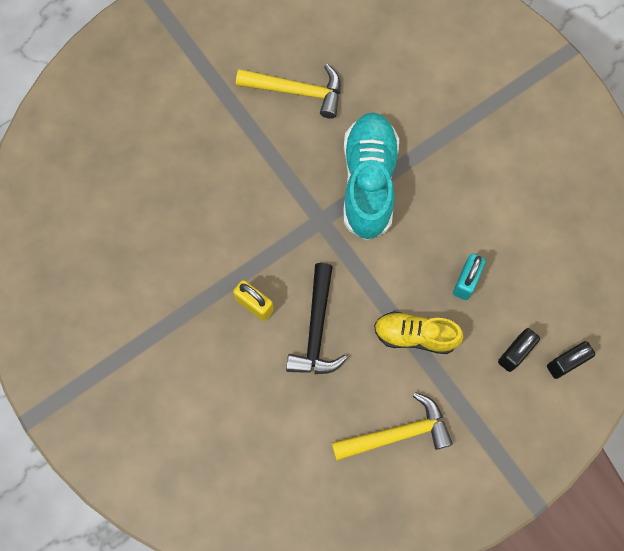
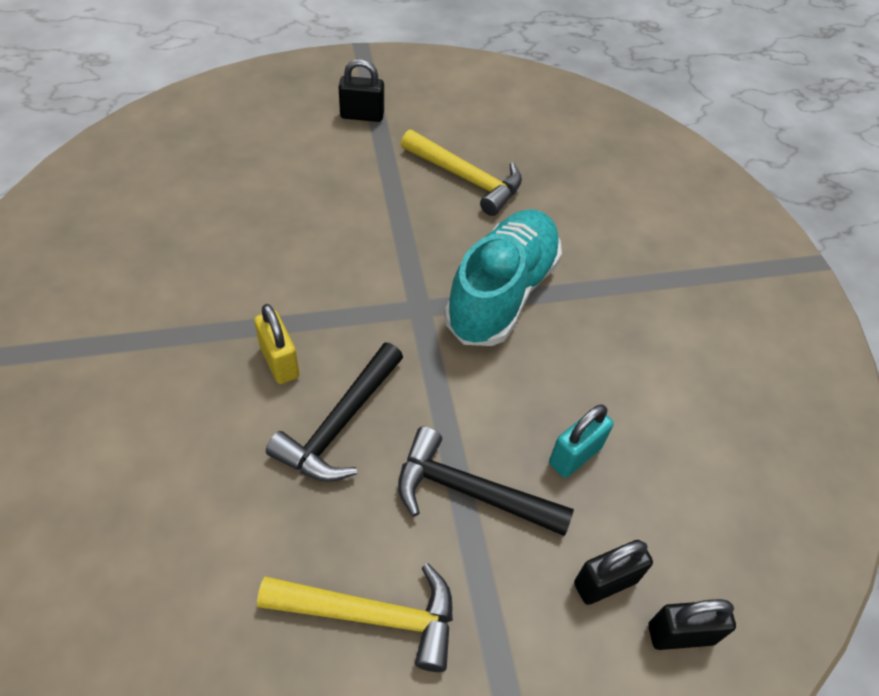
camera: 20 degrees right, 20 degrees down
(188, 65) = (362, 115): none -> black padlock
(415, 335) = (470, 492): yellow shoe -> black hammer

